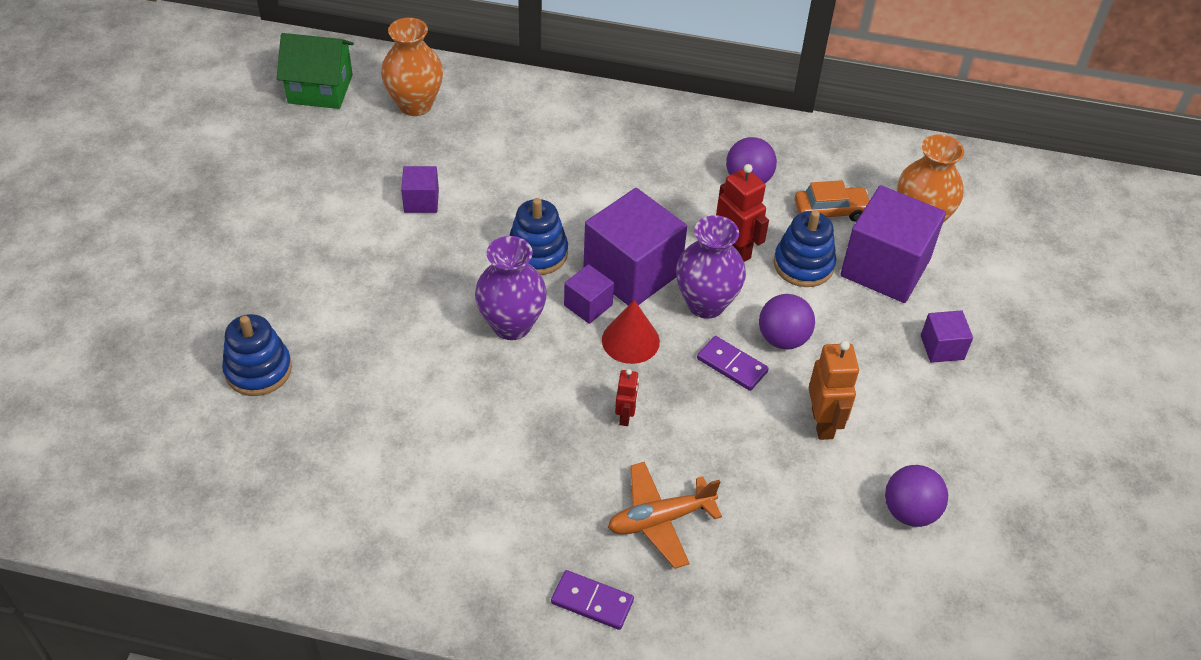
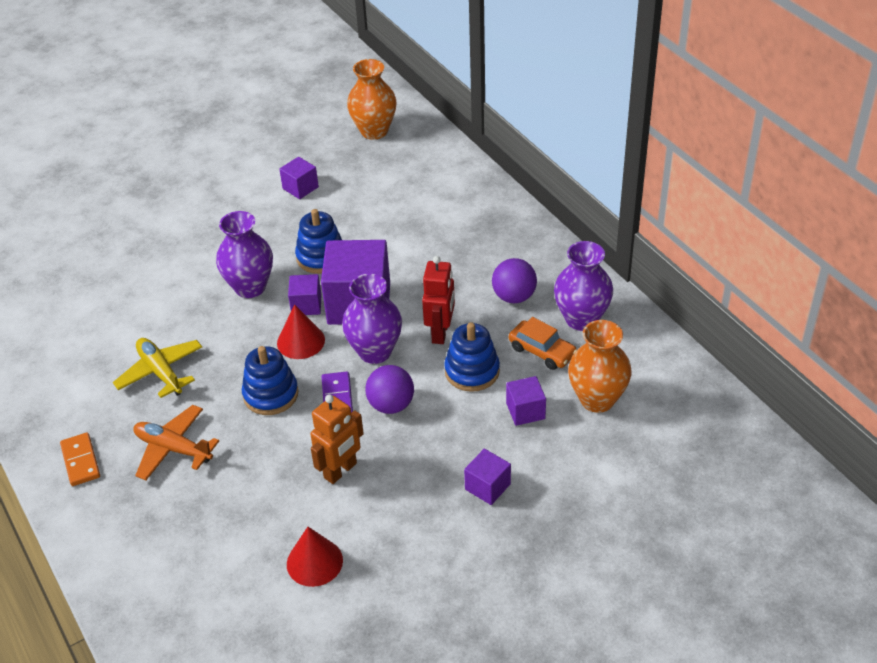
camera: 50 degrees right, 5 degrees down
(258, 370) = (101, 225): blue stacking toy -> blue stacking toy (271, 394)
(320, 89) = (335, 93): green house -> none
(544, 463) = (160, 372): none -> yellow plane
(592, 601) = (81, 461): purple domino -> orange domino
(625, 416) = (237, 380): red robot -> none
(822, 165) = (581, 319): none -> purple vase
(885, 268) = (525, 411): purple cube -> purple cube, size x0.48
(909, 511) = (314, 562): purple ball -> red cone

